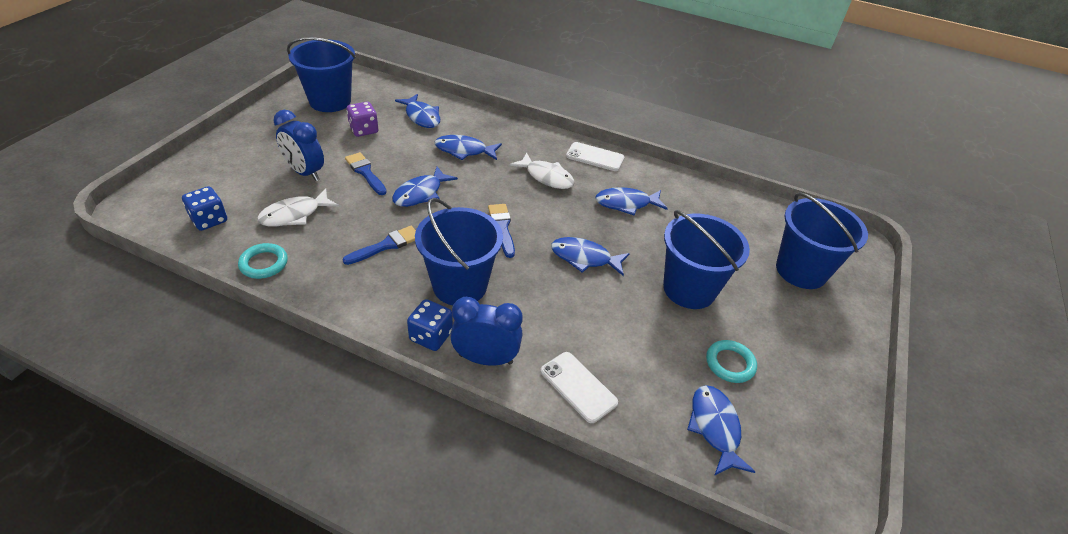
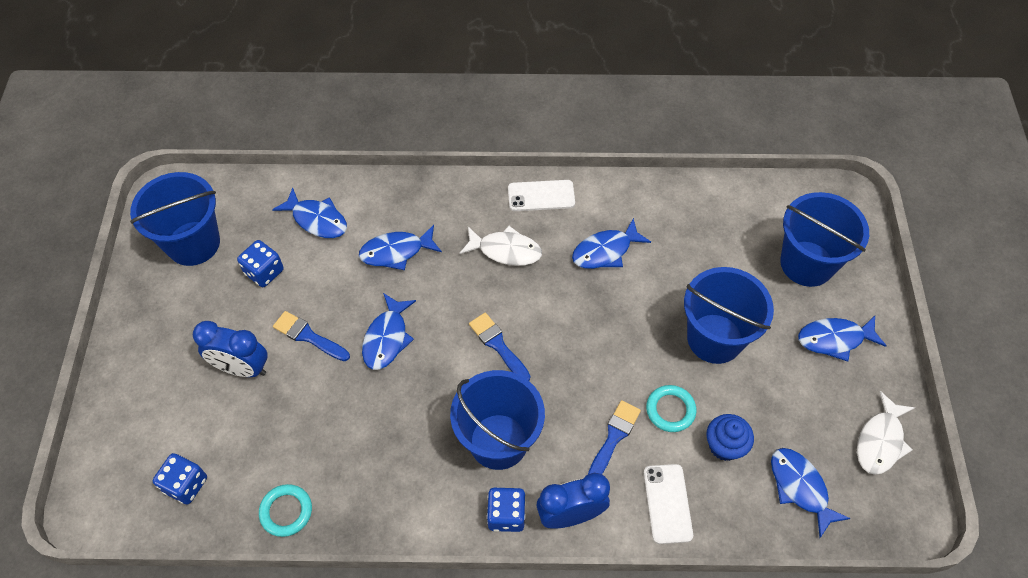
camera: 20 degrees left, 15 degrees up
(294, 215) = (272, 433): white fish -> white fish (880, 441)
(364, 130) = (264, 272): purple dice -> blue dice
(386, 245) = (395, 427): blue brush -> blue brush (613, 437)
(578, 387) = (667, 503): white phone -> white phone turned 60 degrees clockwise
(584, 258) = (599, 347): blue fish -> blue fish (834, 339)
(656, 366) = (724, 446): none -> blue cupcake
(730, 364) = (786, 411): turquoise ring -> turquoise ring (670, 410)

